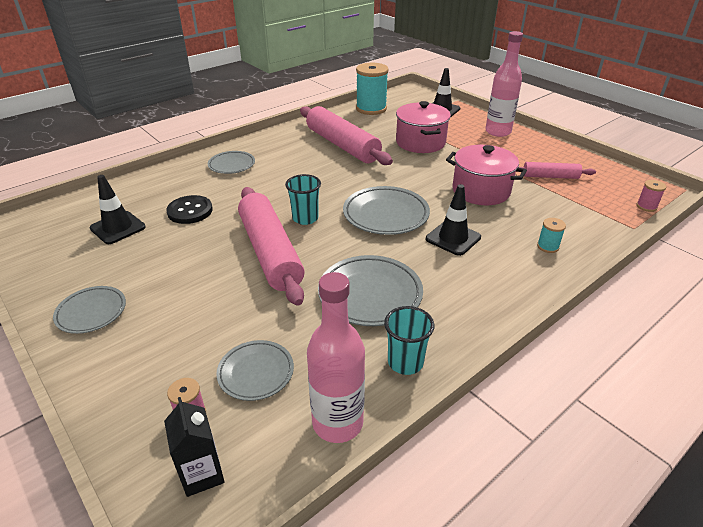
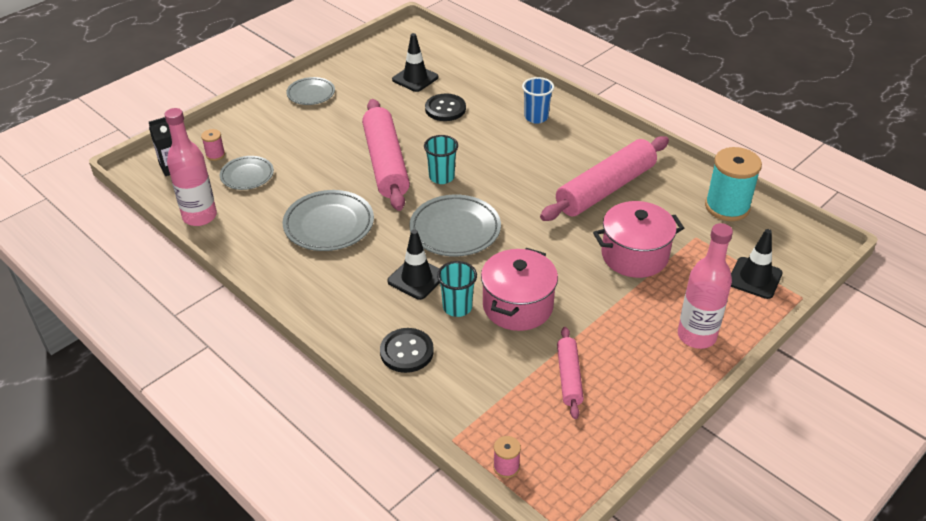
camera: 85 degrees right, 5 degrees up
(232, 165) = (536, 117): grey plate -> blue cup
(270, 252) = (386, 163): pink rolling pin -> pink rolling pin turned 75 degrees counterclockwise
(405, 362) = (250, 247): turquoise cup -> turquoise cup (457, 307)
(547, 246) = (406, 352): turquoise spool -> black button

